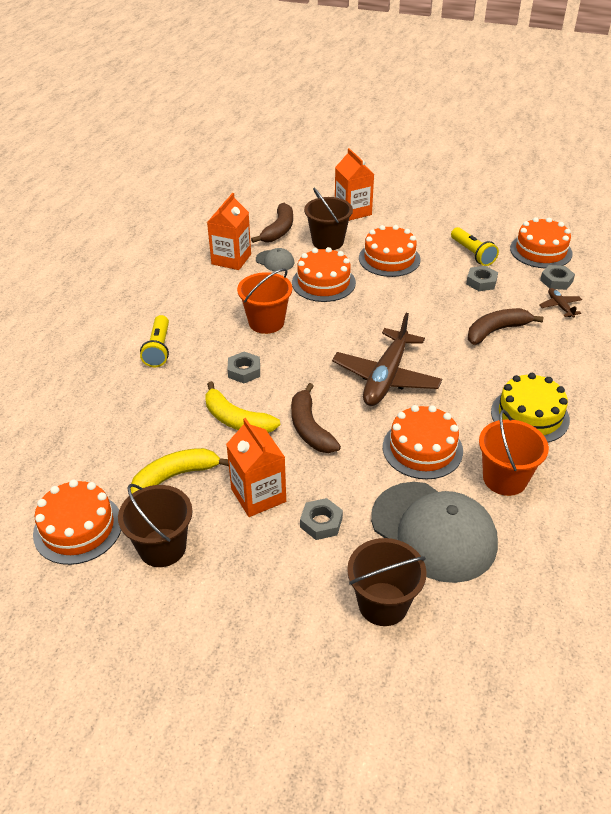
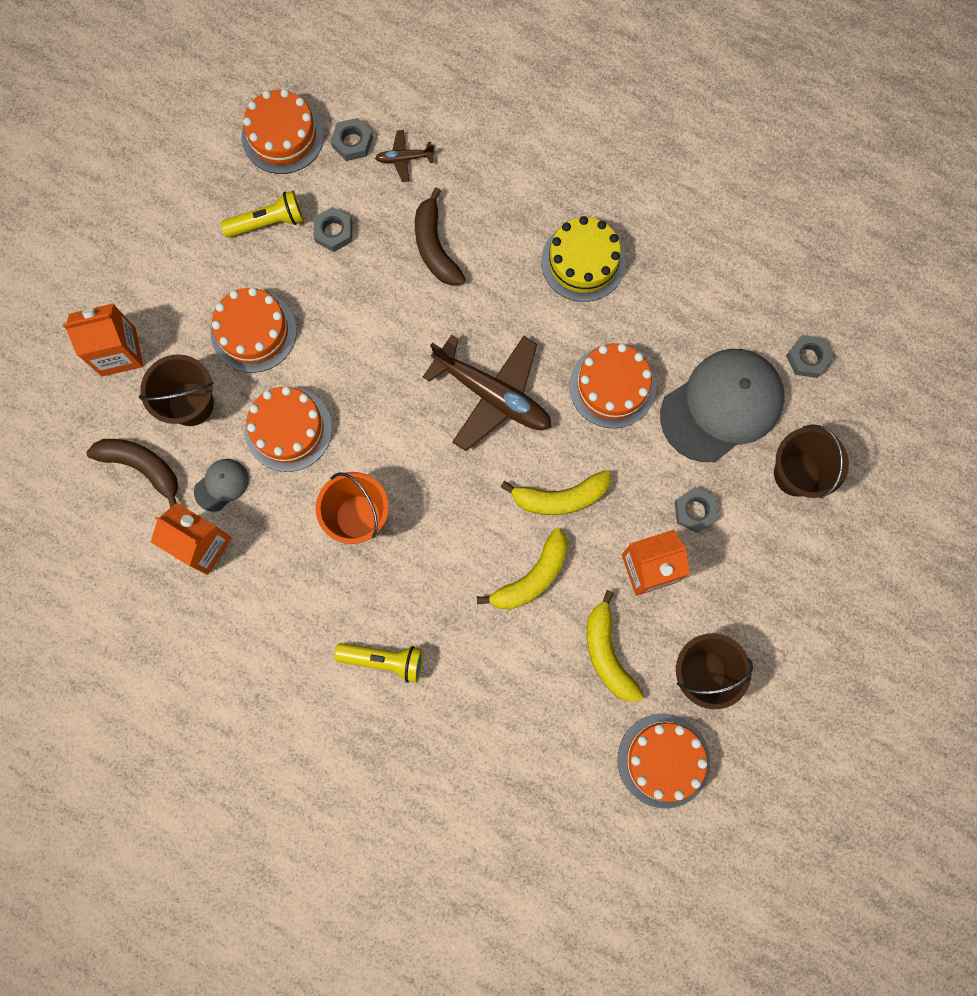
camera: 80 degrees left, 35 degrees up
(244, 371) = (448, 558): grey nut -> grey nut (807, 358)
(309, 428) = (560, 498): brown banana -> yellow banana
(504, 478) = (667, 318): orange bucket -> none

